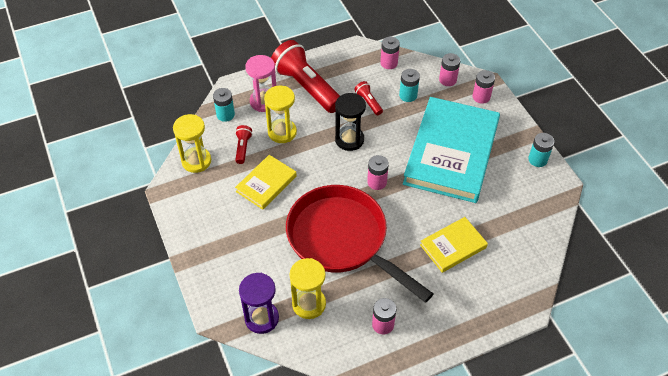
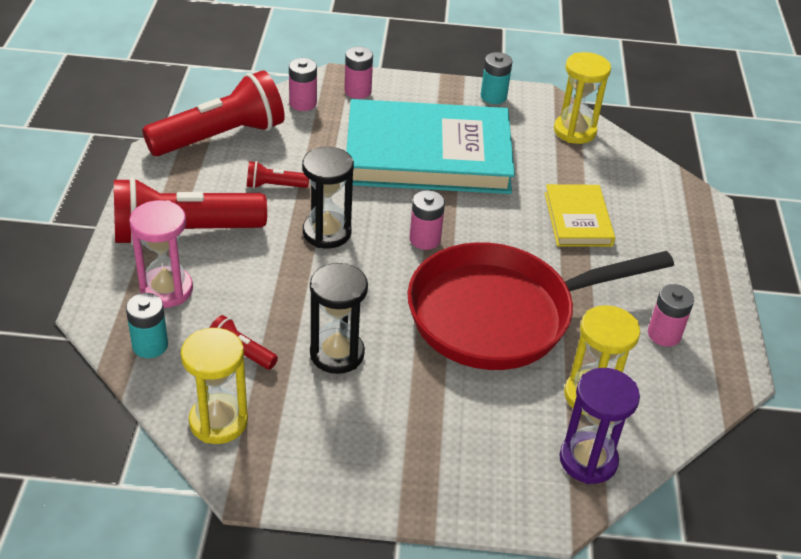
camera: 65 degrees left, 10 degrees down
(266, 184) = (337, 354): yellow book -> black hourglass
(282, 132) = (250, 295): yellow hourglass -> yellow hourglass (574, 131)
(389, 63) = (220, 137): pink battery -> red flashlight
(408, 95) = (297, 146): turquoise battery -> none
(451, 153) = (428, 155): turquoise book -> turquoise book turned 45 degrees counterclockwise

